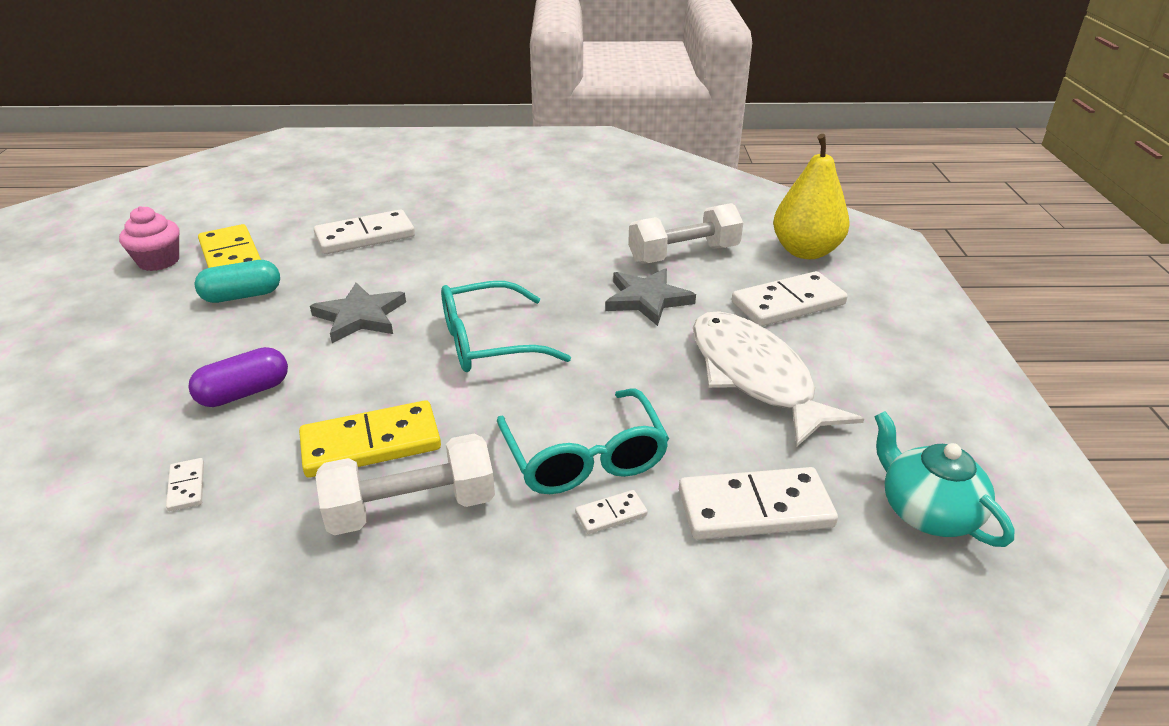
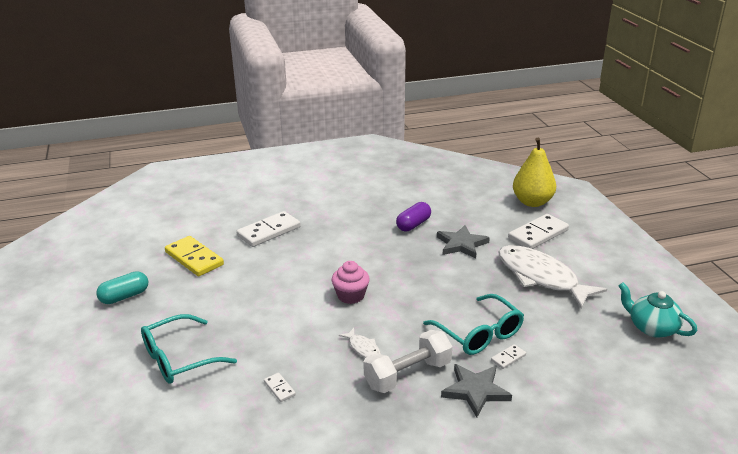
camera: 15 degrees left, 5 degrees down
(159, 261) = (147, 268): pink cupcake -> pink cupcake (351, 296)
(242, 296) = (221, 281): turquoise capsule -> turquoise capsule (124, 296)
(244, 393) = (270, 335): purple capsule -> purple capsule (413, 225)
(360, 316) = (304, 281): grey star -> grey star (475, 391)
(371, 443) = (363, 348): yellow domino -> white fish
(489, 342) = (389, 283): turquoise glasses -> turquoise glasses (180, 358)
(683, 255) = (466, 214): white dumbbell -> none
(754, 508) = (574, 342): white domino -> none

